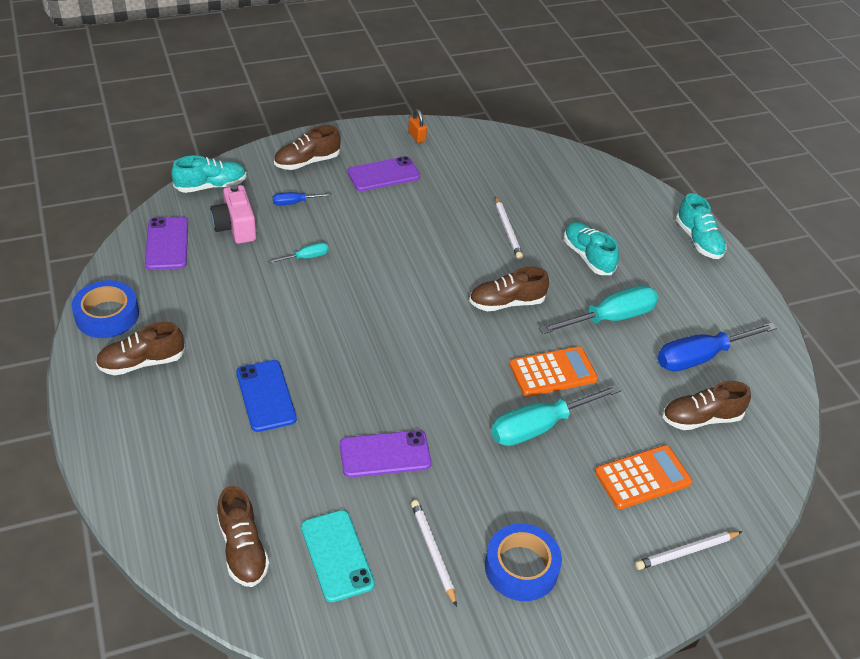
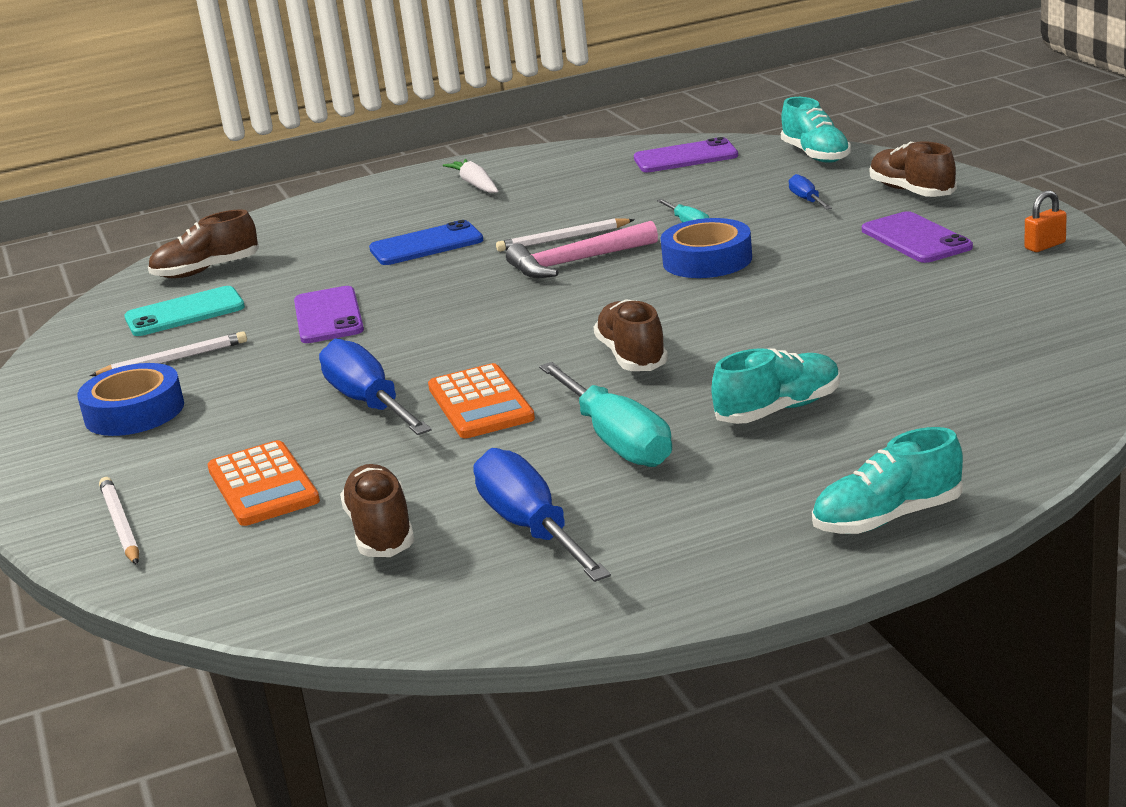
camera: 95 degrees right, 20 degrees down
(107, 315) = (549, 158): blue tape -> blue tape (707, 260)
(141, 362) = (475, 184): brown shoe -> white carrot
(235, 227) = (734, 180): pink camera -> none
(346, 315) = (576, 262): none -> pink hammer
(507, 230) = (821, 339): white pencil -> white pencil (563, 239)
(540, 426) = (369, 403): turquoise screwdriver -> blue screwdriver

